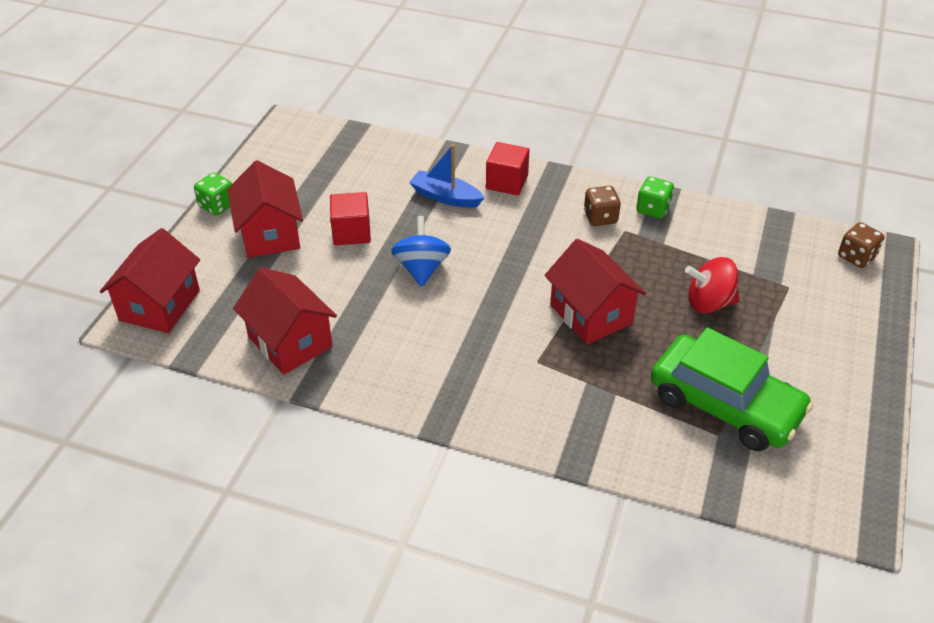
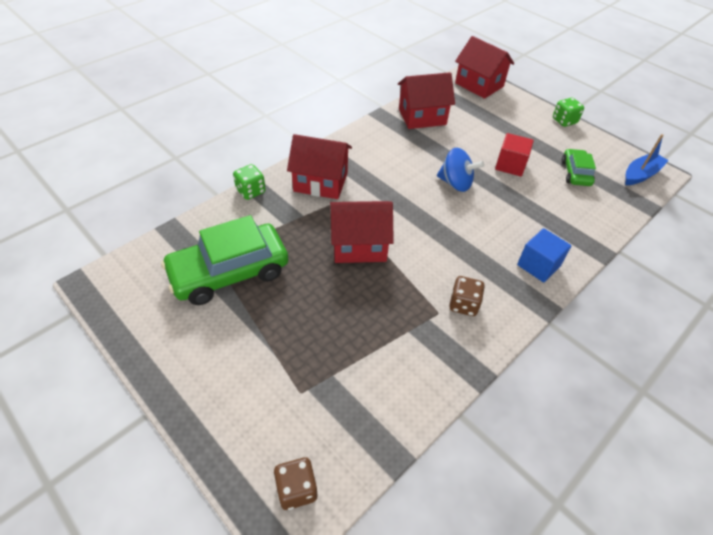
camera: 115 degrees right, 5 degrees up
(270, 234) = (524, 133): red house -> red house (320, 182)
(331, 181) = (575, 173): none -> green car
(445, 197) = (532, 223): blue boat -> blue boat (640, 174)
(507, 182) = (538, 265): red cube -> blue cube
(653, 209) = (457, 349): green dice -> green dice (251, 191)
(709, 303) = (322, 321): red spinning top -> none

